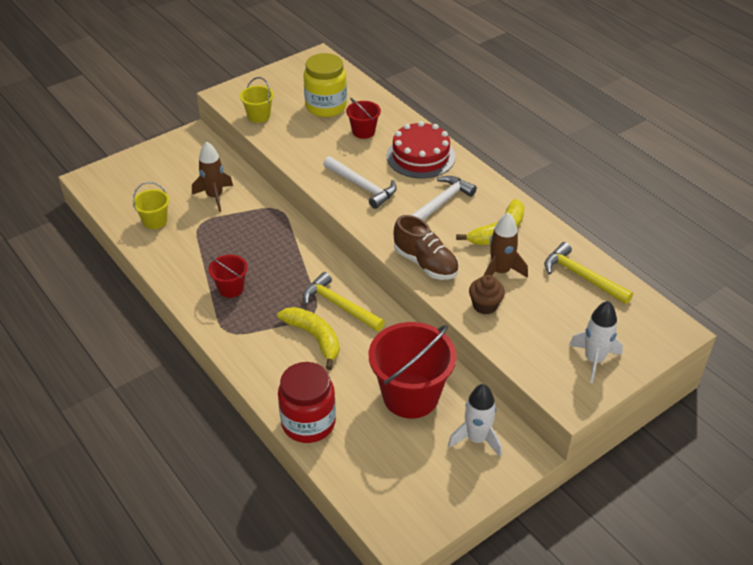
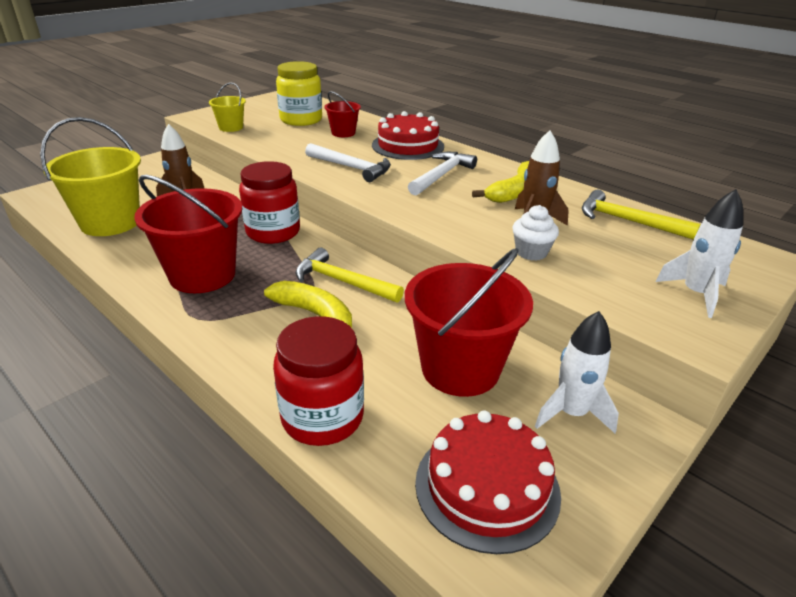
camera: 10 degrees left, 10 degrees down
(155, 221) = (110, 222): yellow bucket -> yellow bucket, size x1.99
(231, 288) = (202, 275): red bucket -> red bucket, size x1.99
(289, 244) = (273, 232): none -> red jar
(402, 481) = (487, 487): none -> red cake
(425, 263) = (443, 221): brown shoe -> none
(485, 305) = (531, 252): brown cupcake -> white cupcake

